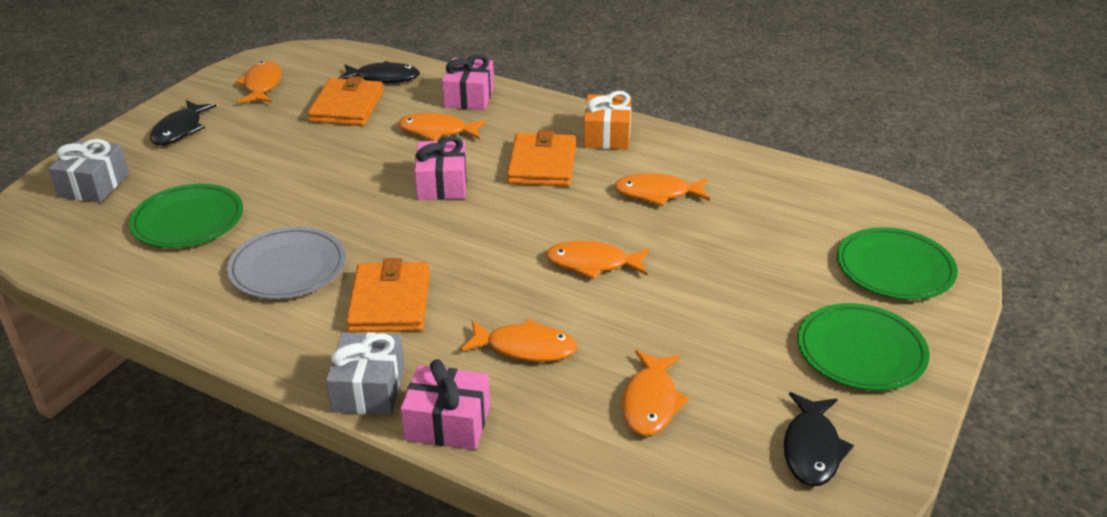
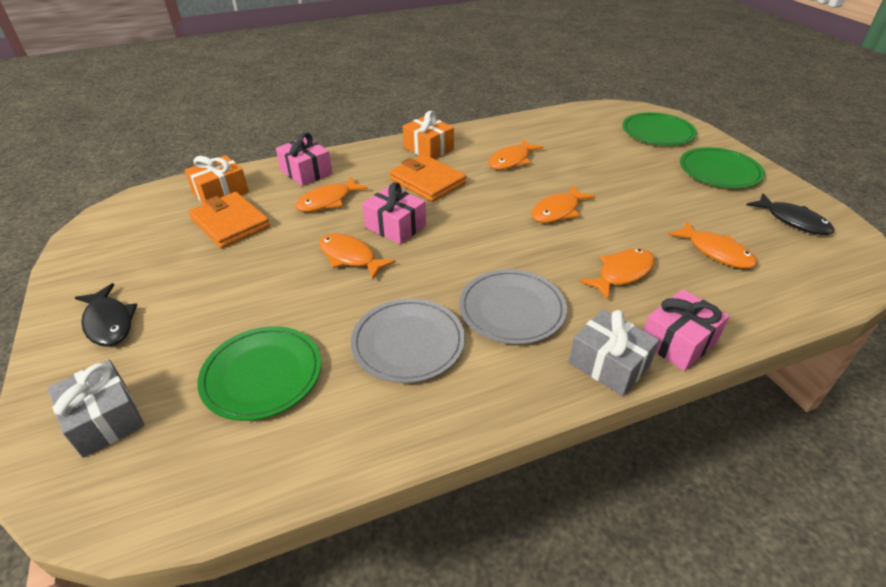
camera: 50 degrees left, 5 degrees up
(262, 85) = (123, 249): orange fish -> orange fish (350, 257)
(383, 78) = (221, 192): black fish -> orange gift
(390, 302) = (512, 309): orange wallet -> grey plate

